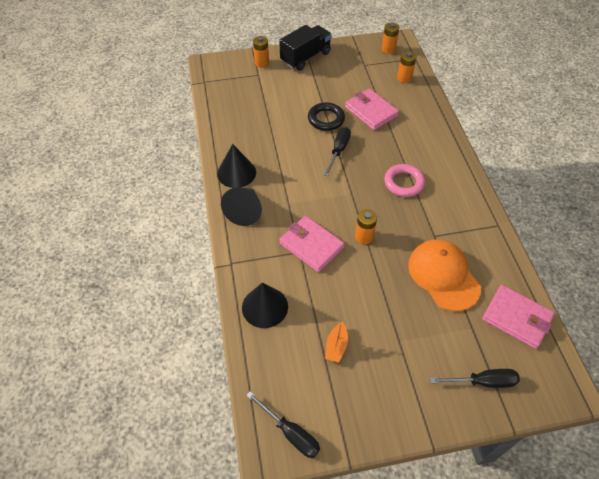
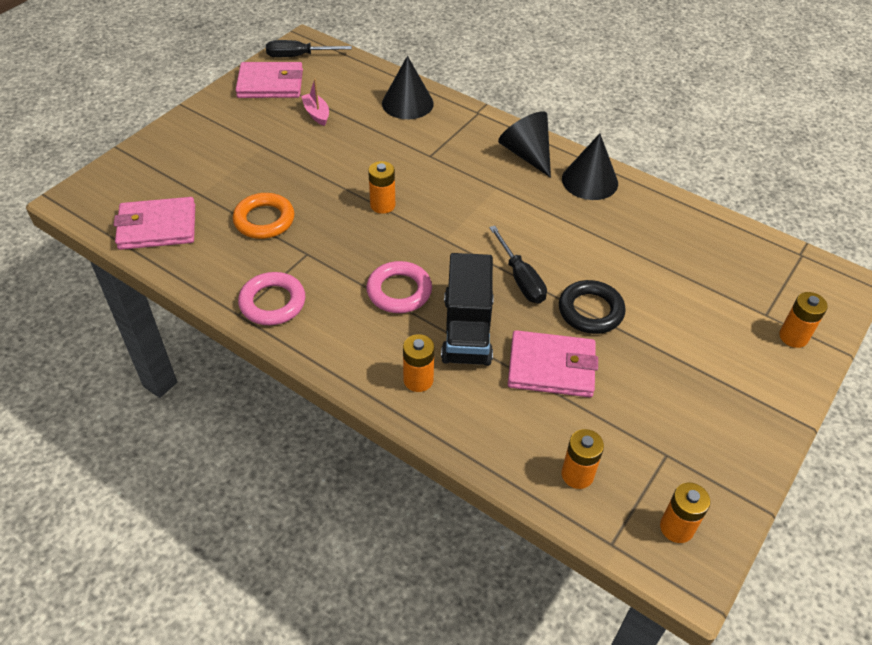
camera: 135 degrees right, 5 degrees down
(305, 57) = (760, 396): black truck -> black truck (467, 330)
(311, 245) = (425, 166): pink wallet -> pink wallet (270, 84)
(336, 346) = (316, 114): orange boat -> pink boat
(433, 141) = (418, 380): none -> orange battery
(443, 275) = (264, 220): orange cap -> orange ring
(475, 219) = (272, 302): none -> pink ring
(483, 382) = (163, 161): black screwdriver -> none

